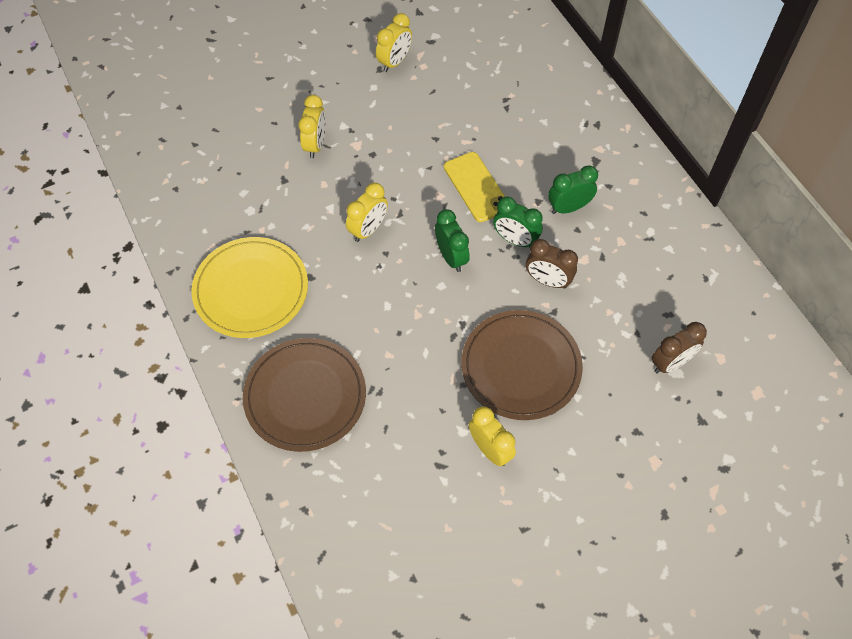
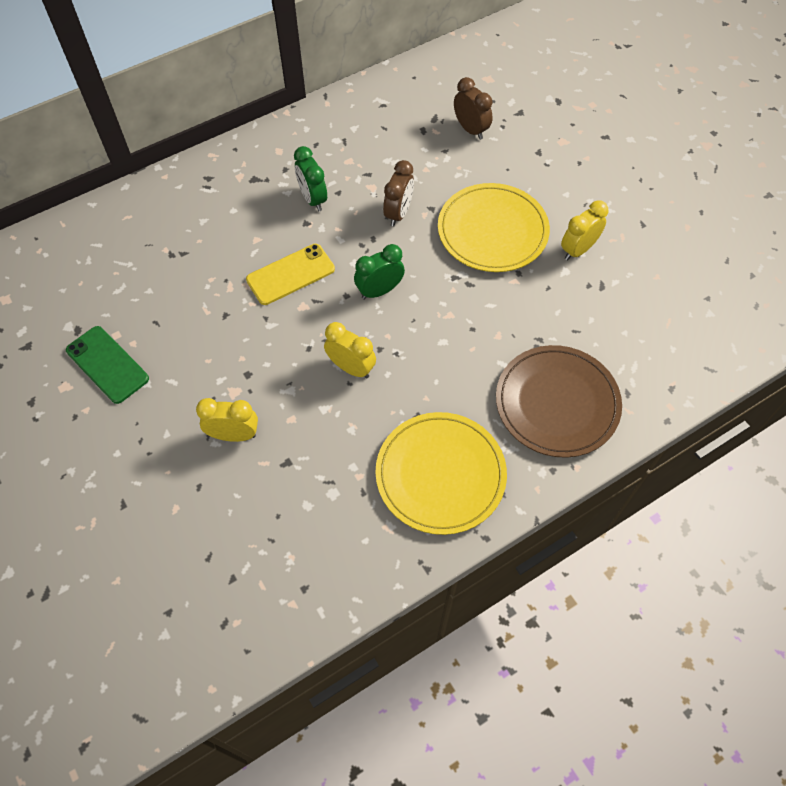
camera: 95 degrees left, 0 degrees up
(394, 62) = (107, 364): yellow clock -> green phone
(515, 240) = (354, 239): green clock -> none
(521, 366) = (492, 231): brown plate -> yellow plate

